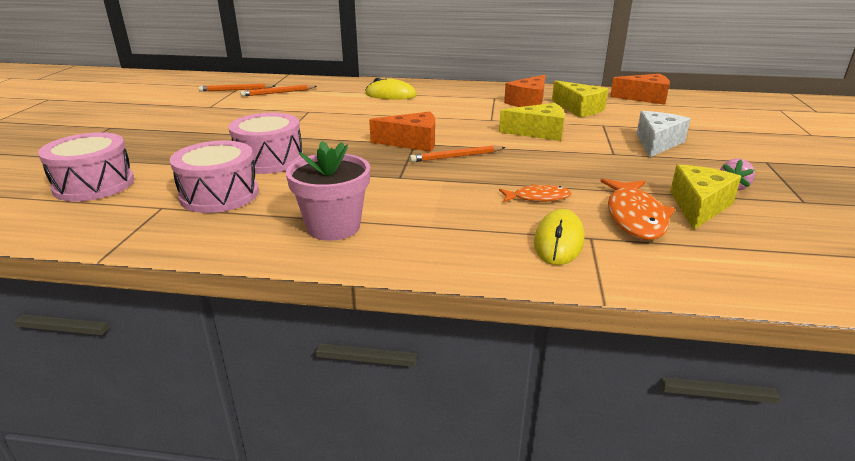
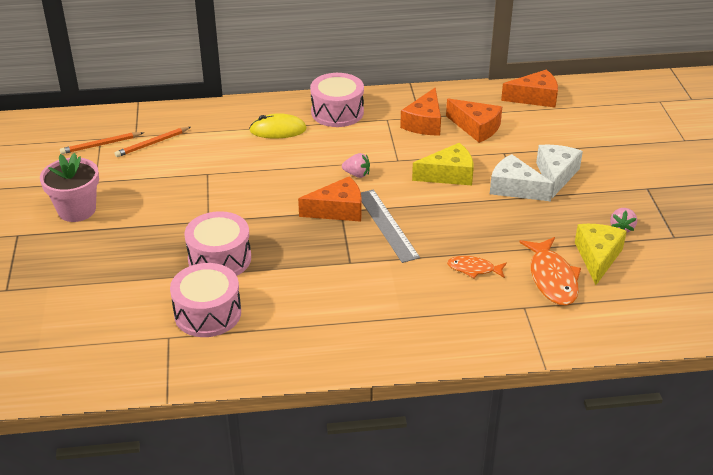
camera: 15 degrees left, 10 degrees up
(94, 185) = (83, 321): pink drum -> pink drum (337, 112)
(333, 227) = (327, 333): pink flower pot -> pink flower pot (77, 210)
(446, 124) = (357, 174): none -> pink strawberry
(456, 156) = (387, 225): orange pencil -> grey ruler
(538, 198) = (473, 269): orange fish -> orange fish turned 150 degrees counterclockwise
(558, 241) = (502, 316): yellow mouse -> none
(579, 109) = (476, 128): yellow cheese -> orange cheese
(607, 147) = (514, 188): none -> white cheese

